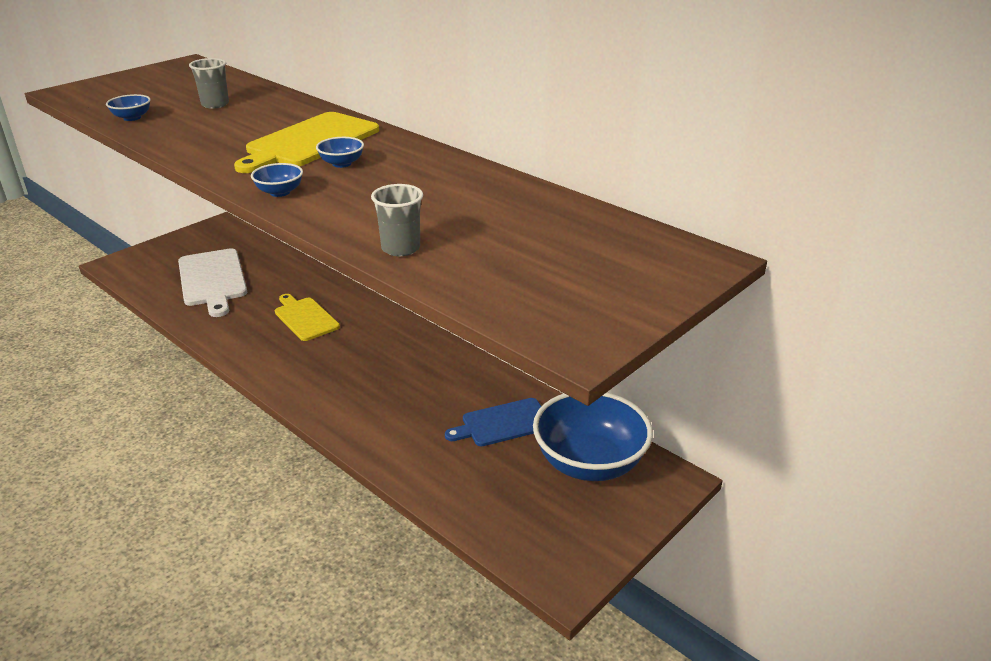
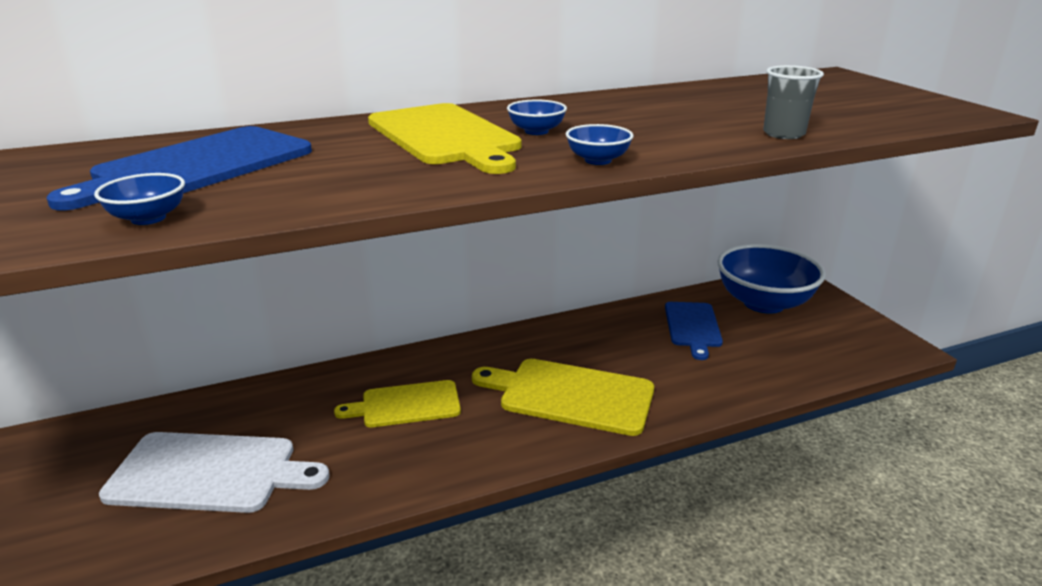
camera: 65 degrees left, 5 degrees down
(215, 104) = (198, 166): grey cup -> blue cutting board
(351, 381) = (570, 395): none -> yellow cutting board

